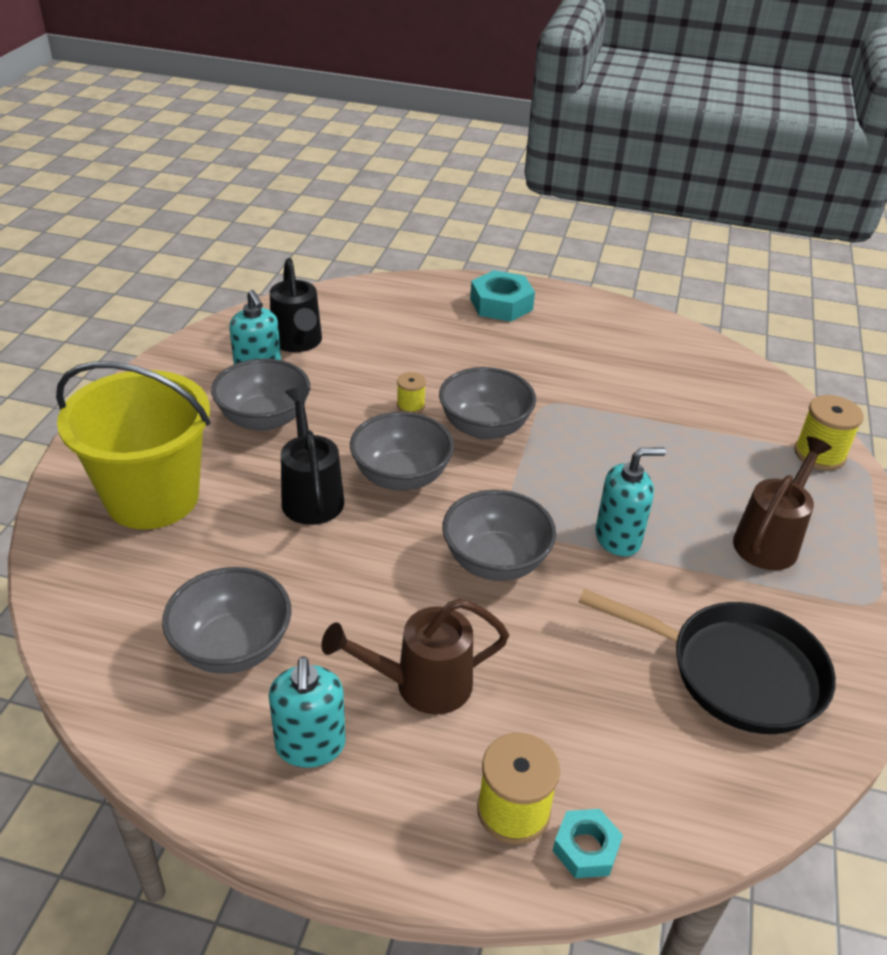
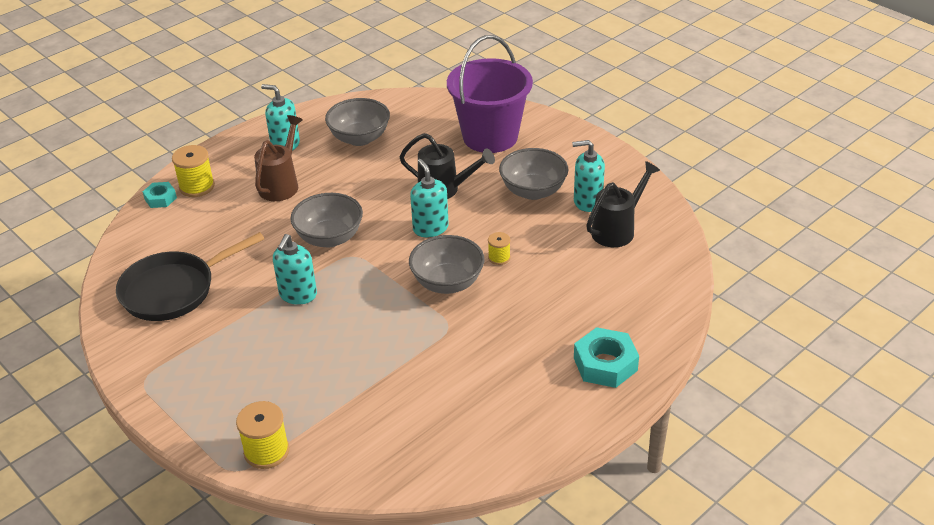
camera: 125 degrees right, 0 degrees up
(152, 497) = (490, 136): yellow bucket -> purple bucket
(298, 342) = (617, 230): black watering can -> black watering can turned 120 degrees clockwise
(401, 476) = (430, 228): grey bowl -> turquoise soap dispenser
(769, 540) = (229, 364): brown watering can -> none

